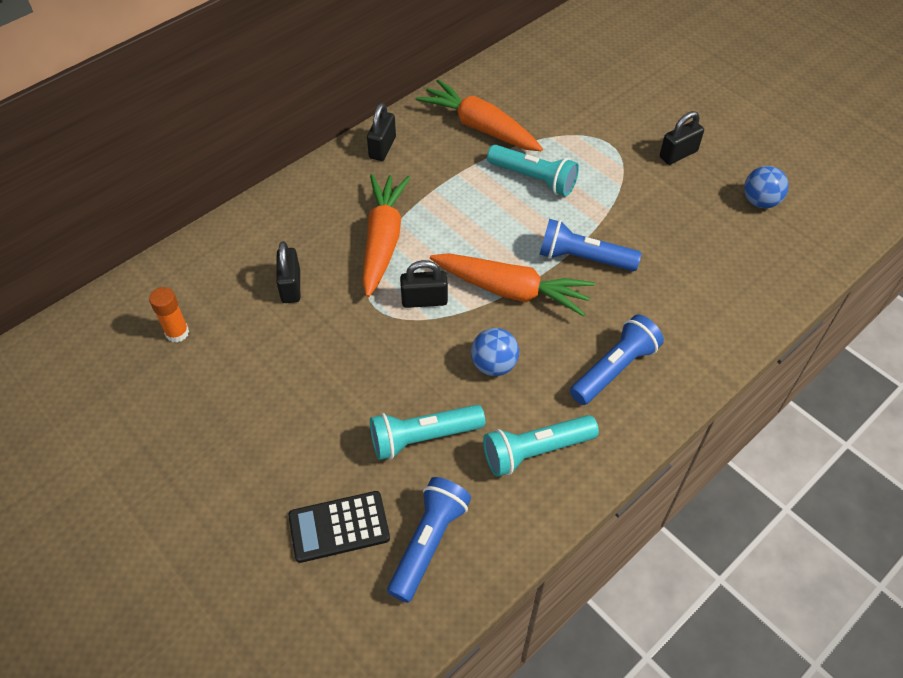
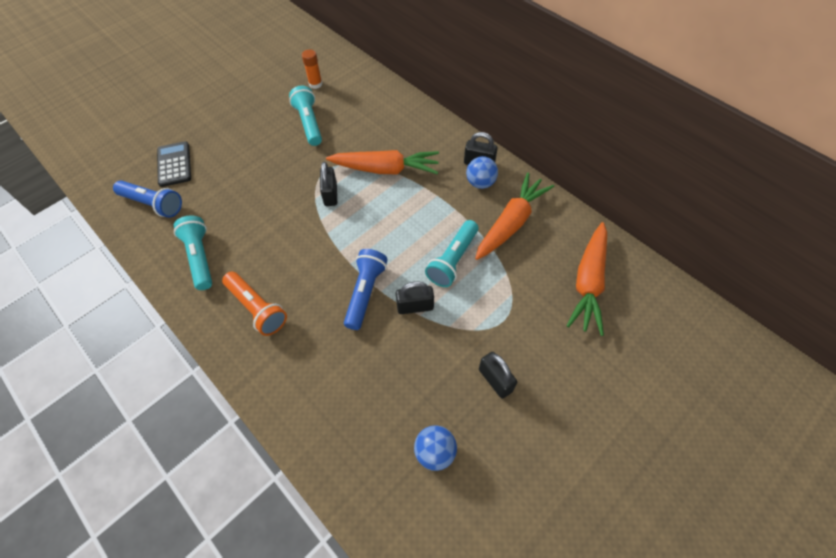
camera: 90 degrees right, 5 degrees up
(291, 286) = (347, 127): black padlock -> black padlock (415, 306)
(423, 438) = (223, 199): turquoise flashlight -> turquoise flashlight (309, 123)
(494, 365) = (271, 234): blue ball -> blue ball (480, 183)
(511, 290) = (336, 244): orange carrot -> orange carrot (588, 282)
(614, 369) = (257, 308): blue flashlight -> orange flashlight

